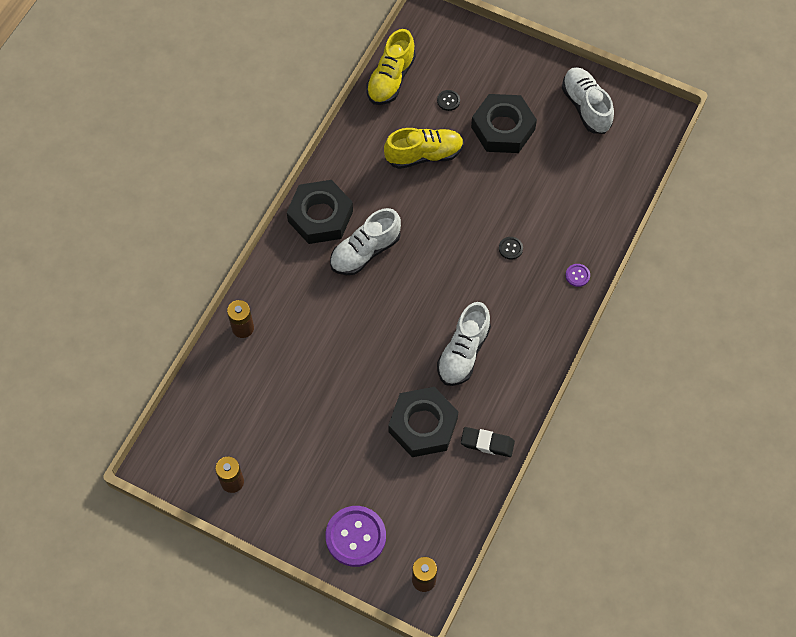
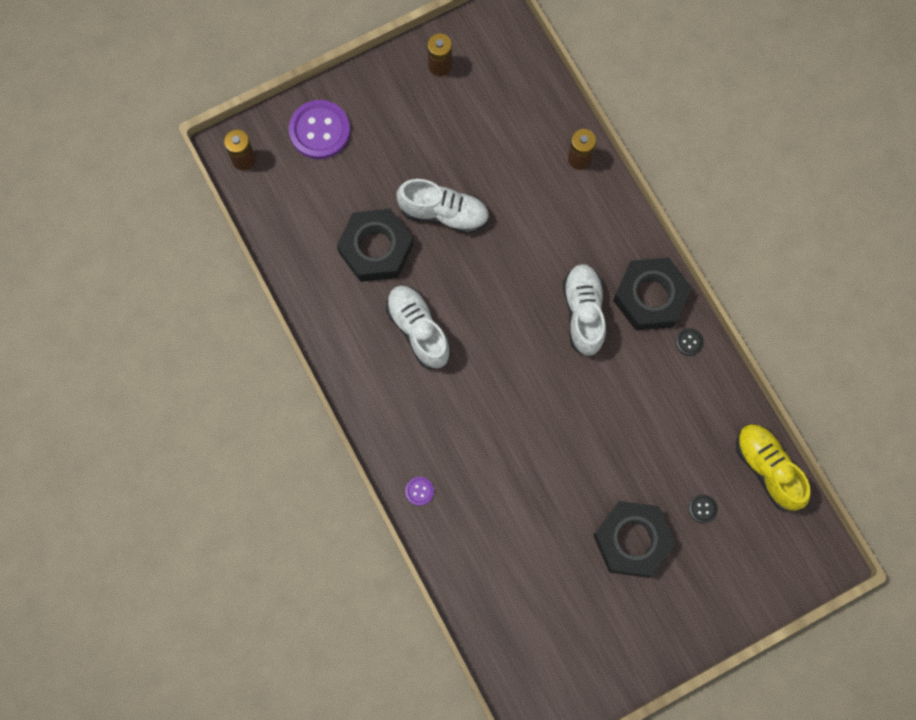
camera: 125 degrees right, 10 degrees up
(424, 155) = (654, 440): yellow shoe -> none
(487, 443) = (319, 291): black eraser -> none
(510, 248) = (492, 449): black button -> black button (689, 342)
(586, 107) = (600, 646): white shoe -> white shoe (444, 213)

